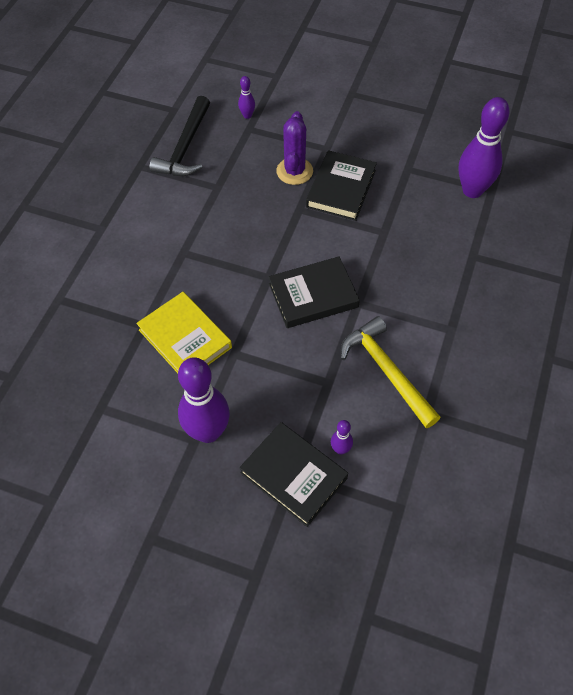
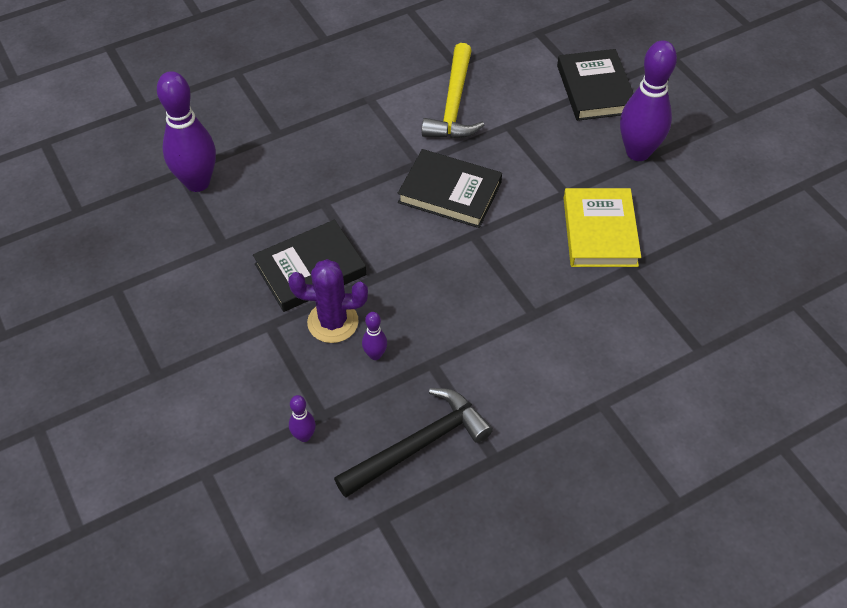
camera: 140 degrees left, 5 degrees down
(294, 171) = (333, 322): purple cactus -> purple cactus turned 45 degrees clockwise
(340, 449) = (544, 82): purple bowling pin -> purple bowling pin (375, 355)

